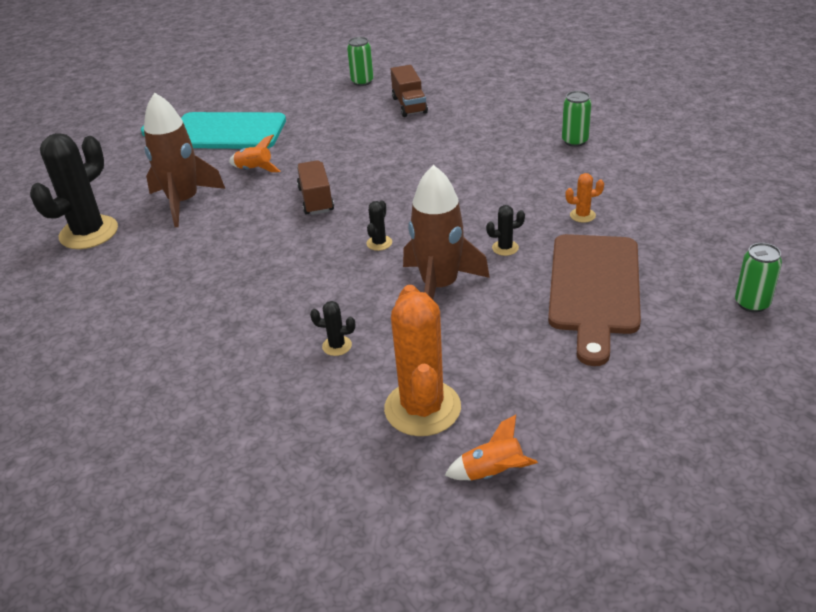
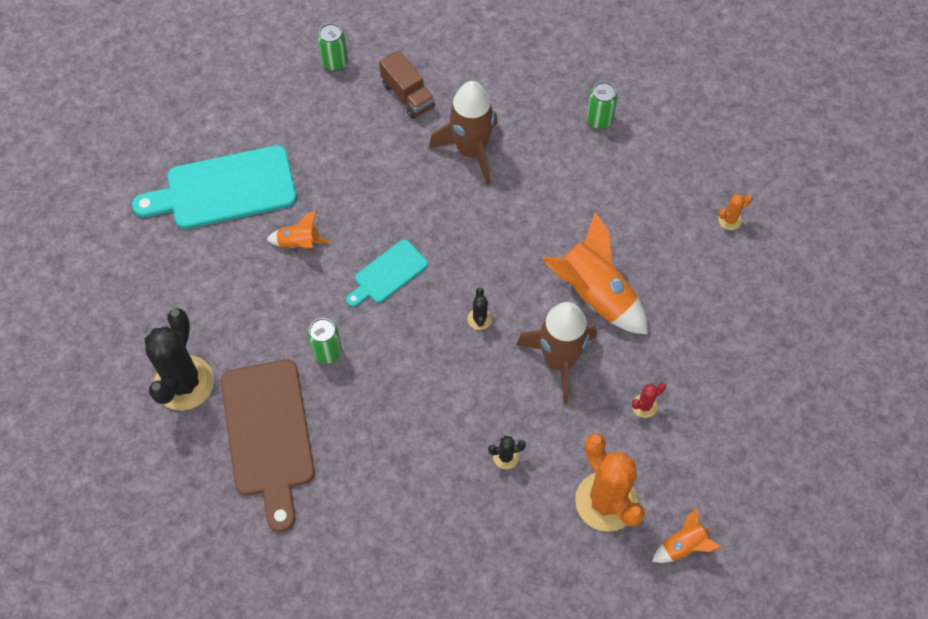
camera: 25 degrees left, 25 degrees up
(184, 202) = (254, 312): brown rocket -> brown rocket (471, 151)
(316, 200) = (388, 273): brown truck -> turquoise cutting board
(505, 248) = (594, 295): black cactus -> orange rocket
(512, 340) = (644, 406): none -> red cactus
(582, 215) = (645, 232): orange cactus -> orange cactus (730, 220)
(594, 289) = (687, 326): brown cutting board -> brown cutting board (268, 434)
(752, 303) = (813, 309): green can -> green can (327, 352)

